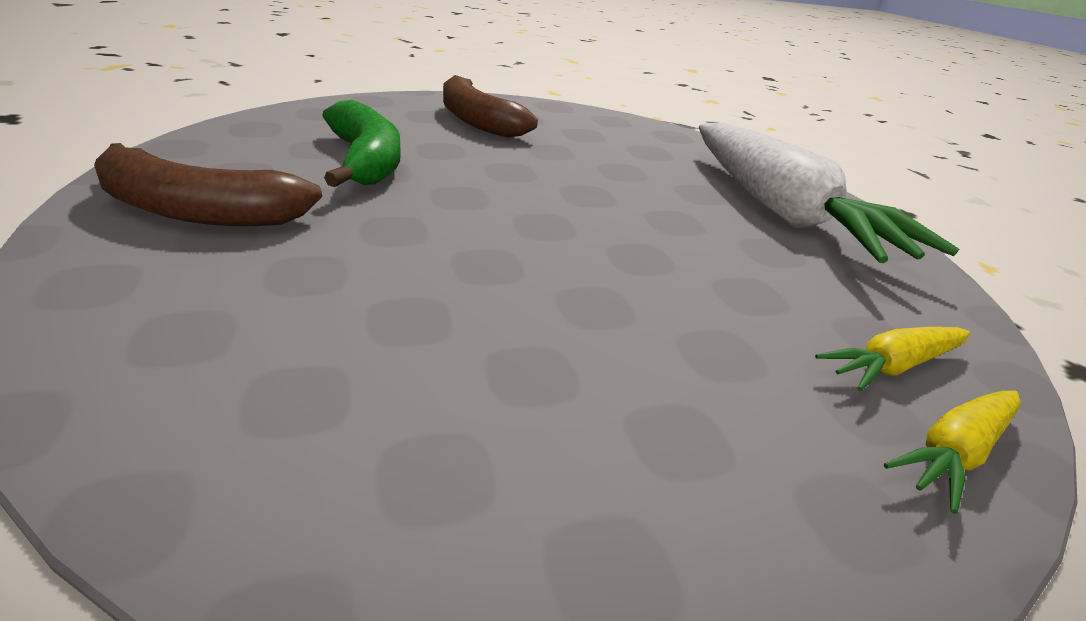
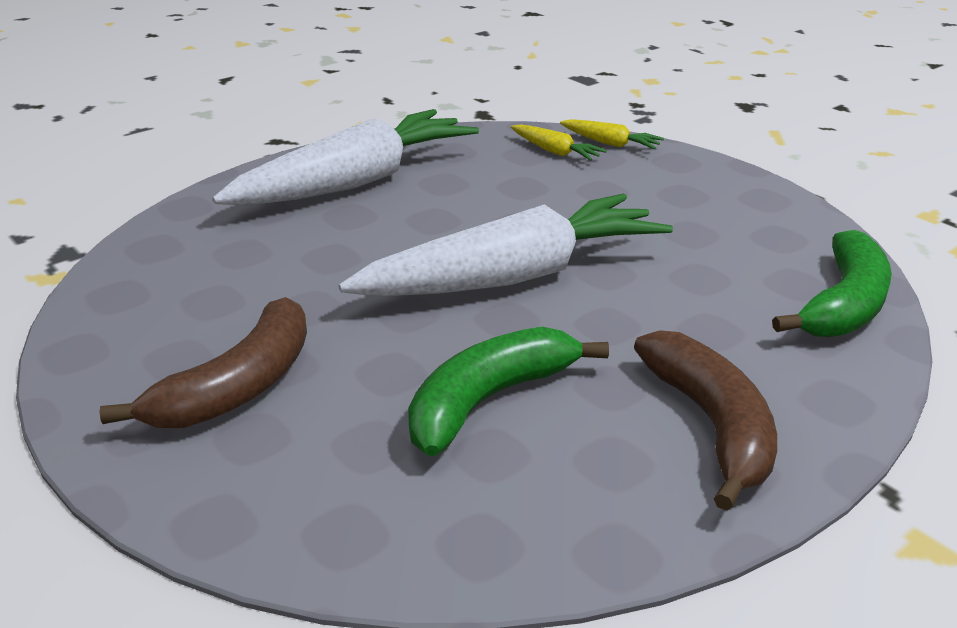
camera: 110 degrees left, 0 degrees up
(183, 409) = (843, 305): none -> green banana
(525, 218) = (513, 276): none -> white carrot

